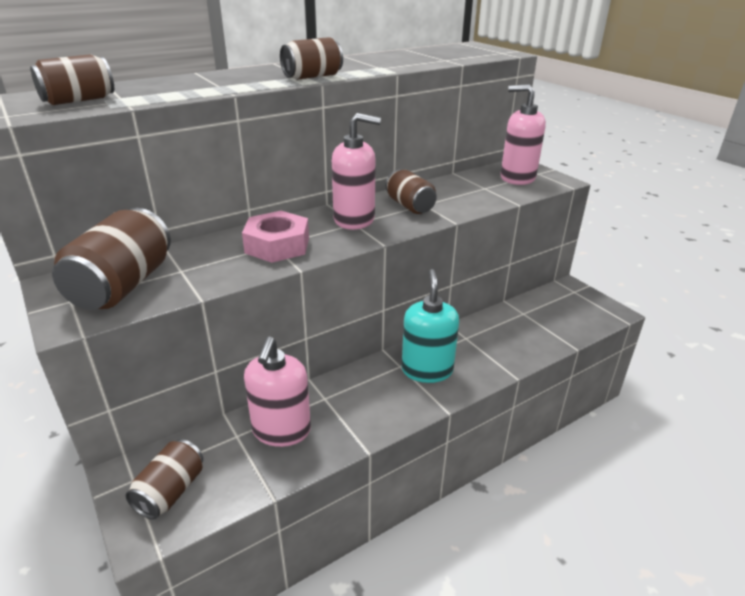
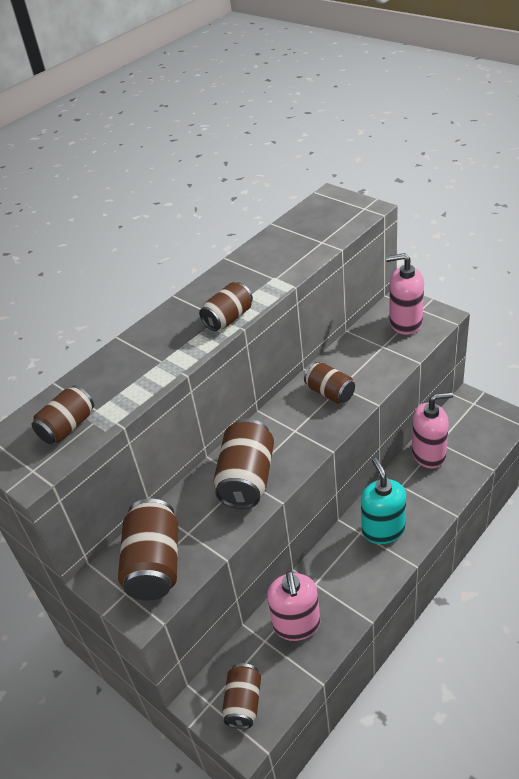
camera: 10 degrees left, 10 degrees up
(277, 245) = (247, 479): pink nut -> brown can
(354, 220) = (292, 426): pink soap dispenser -> pink soap dispenser (429, 454)

